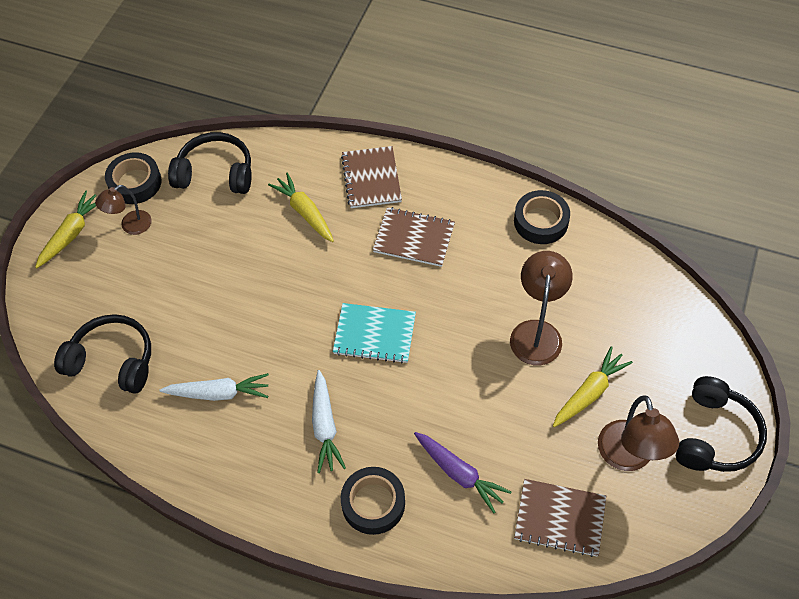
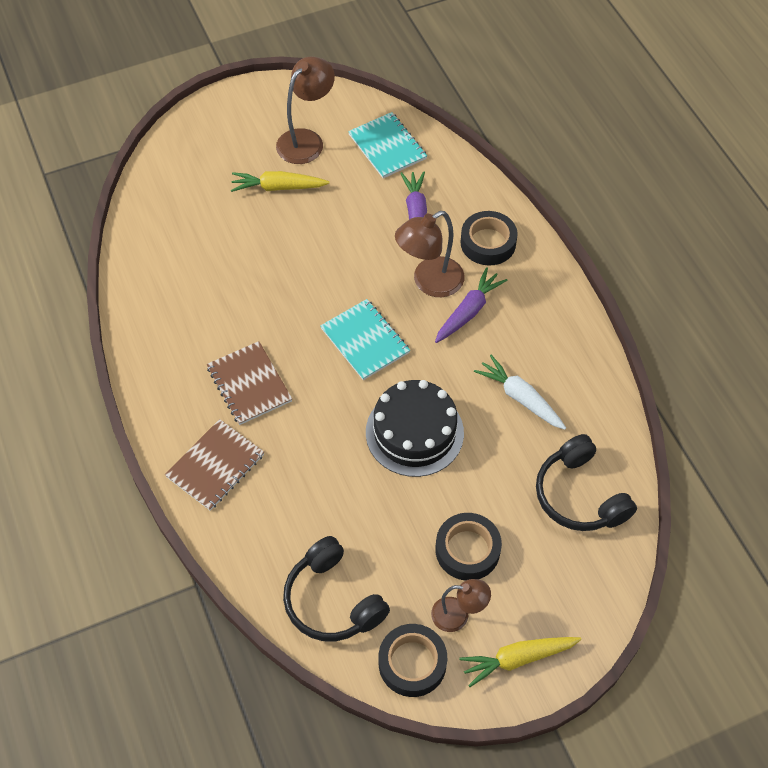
camera: 135 degrees left, 0 degrees up
(269, 304) = (414, 432): none -> black cake
(304, 212) = (302, 486): yellow carrot -> none
(325, 426) = (468, 311): white carrot -> purple carrot
(536, 332) = (258, 246): brown lamp -> brown lamp (429, 282)
(541, 221) = (147, 312): black tape -> black tape (467, 550)
(560, 518) = (387, 147): brown notebook -> turquoise notebook
(715, 435) = (242, 109): black headphones -> none

